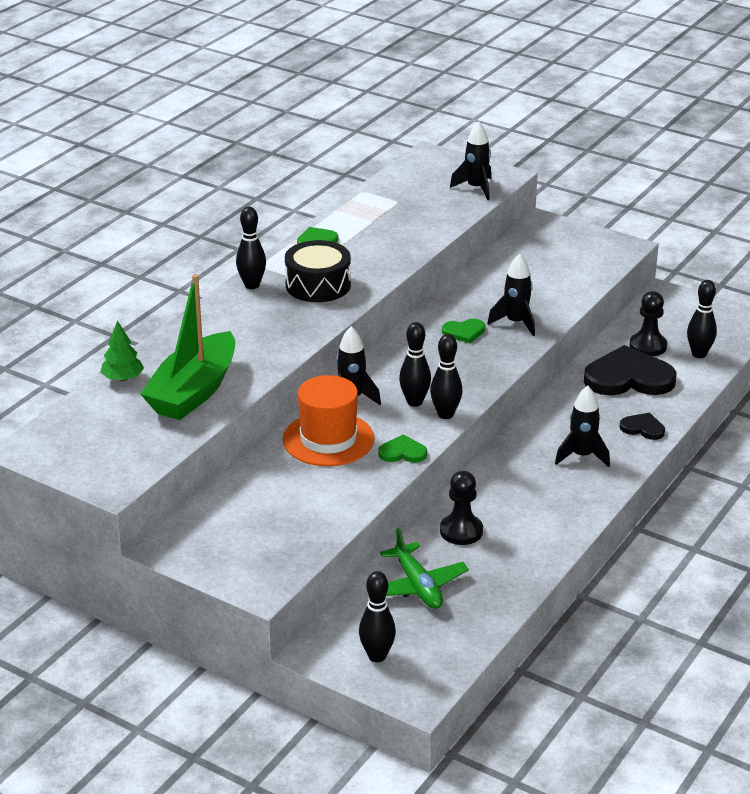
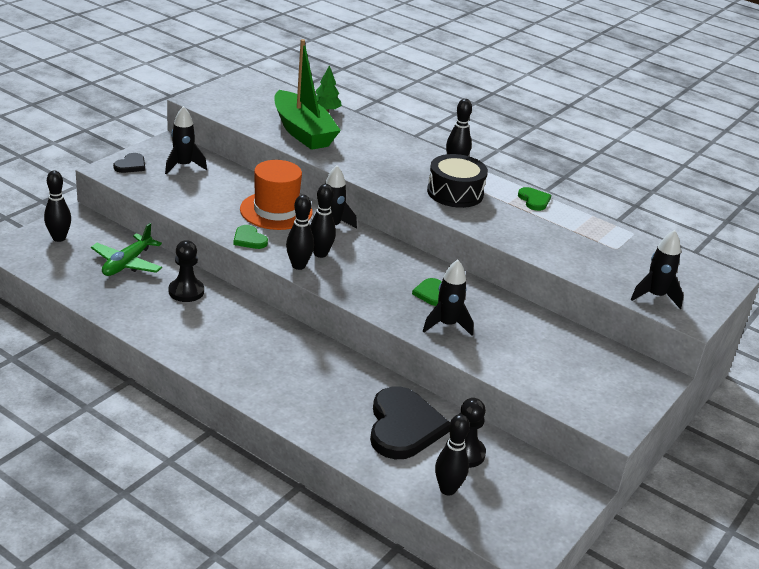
camera: 90 degrees right, 0 degrees up
(194, 391) = (302, 132): green boat -> green boat turned 150 degrees counterclockwise
(402, 452) = (249, 239): green heart -> green heart turned 135 degrees clockwise
(418, 586) = (127, 263): green plane -> green plane turned 45 degrees counterclockwise
(582, 456) = (274, 371): black rocket -> black rocket (183, 166)
(643, 428) = (311, 418): black heart -> black heart (131, 165)

